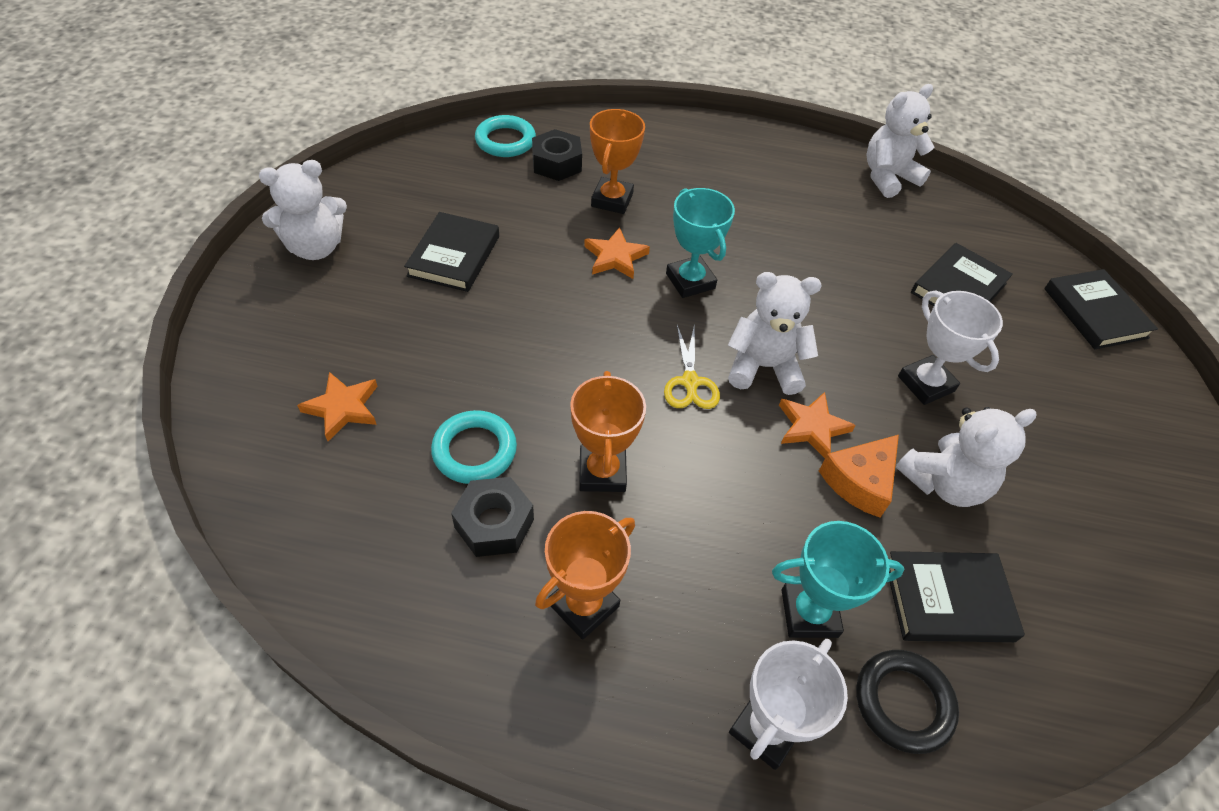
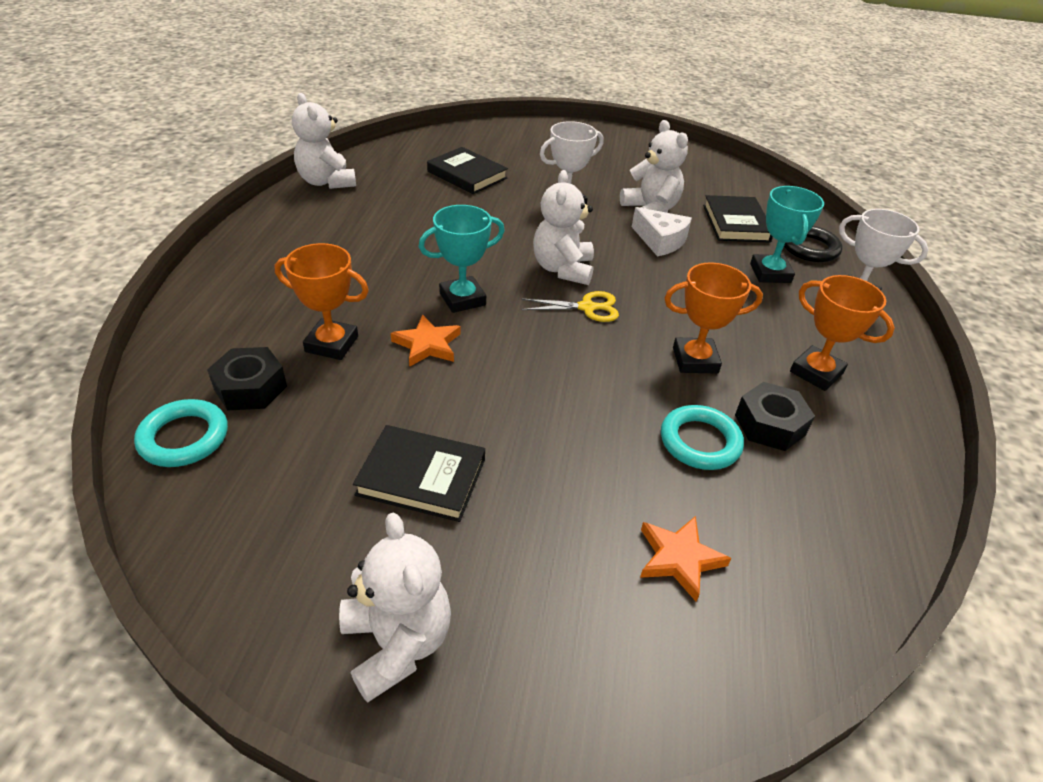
camera: 90 degrees left, 10 degrees down
(812, 427) = (618, 254): orange star -> none
(860, 481) = (660, 241): orange cheese -> white cheese
(1095, 313) = (489, 133): black book -> none

